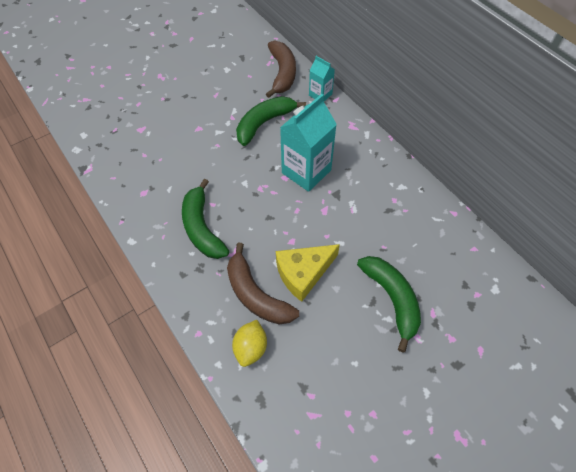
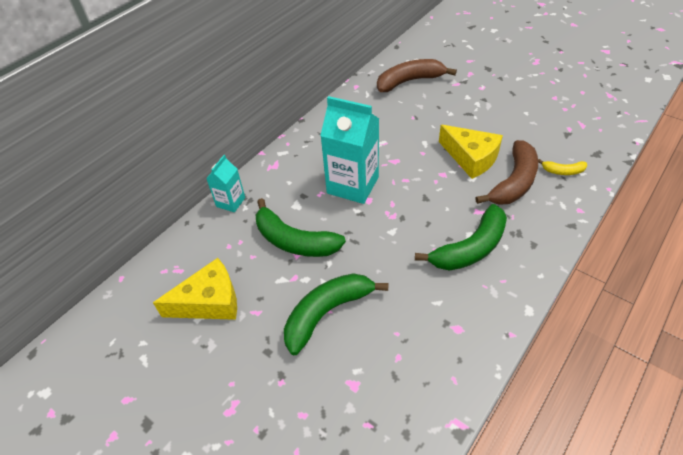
camera: 105 degrees left, 10 degrees down
(235, 75) = (209, 301): none -> yellow cheese
(251, 348) = (563, 171): yellow lemon -> yellow banana
(282, 73) = (198, 249): brown banana -> brown banana (409, 81)
(392, 299) = (459, 104): green banana -> green banana (327, 313)

